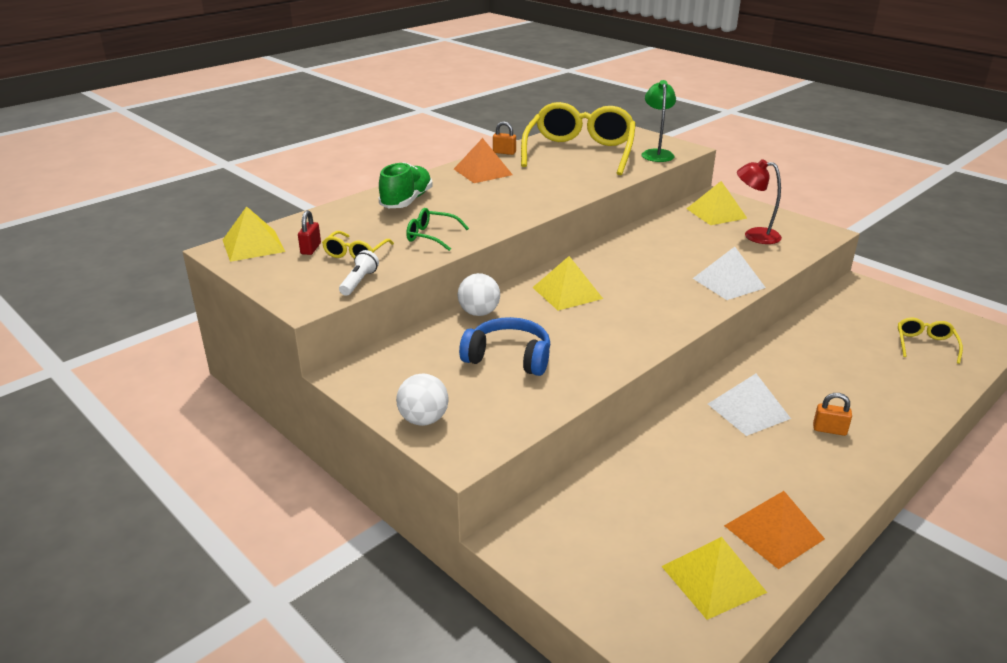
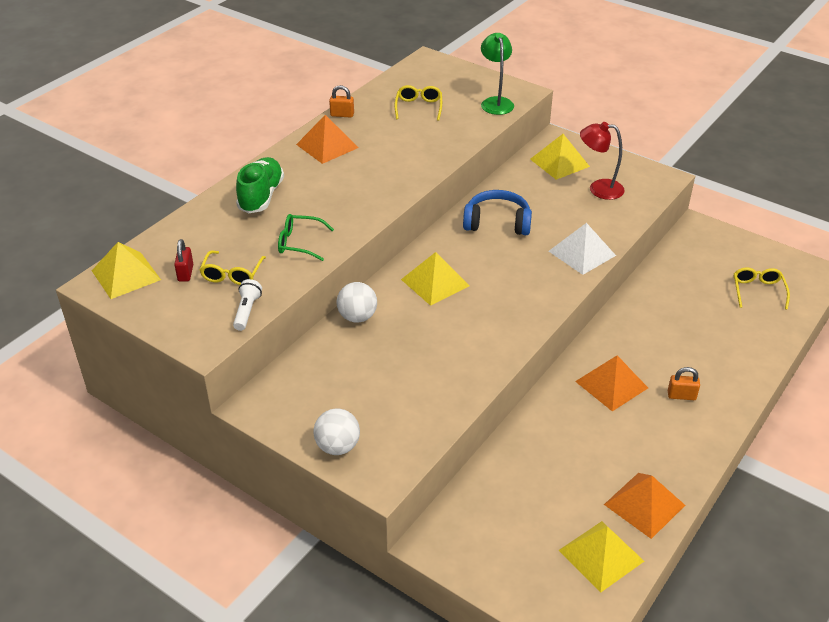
camera: 10 degrees left, 10 degrees up
(508, 358) = (397, 367): blue headphones -> blue headphones (497, 223)
(579, 152) = (418, 107): yellow glasses -> yellow glasses, size x0.43
(748, 411) = (611, 384): white pyramid -> orange pyramid

